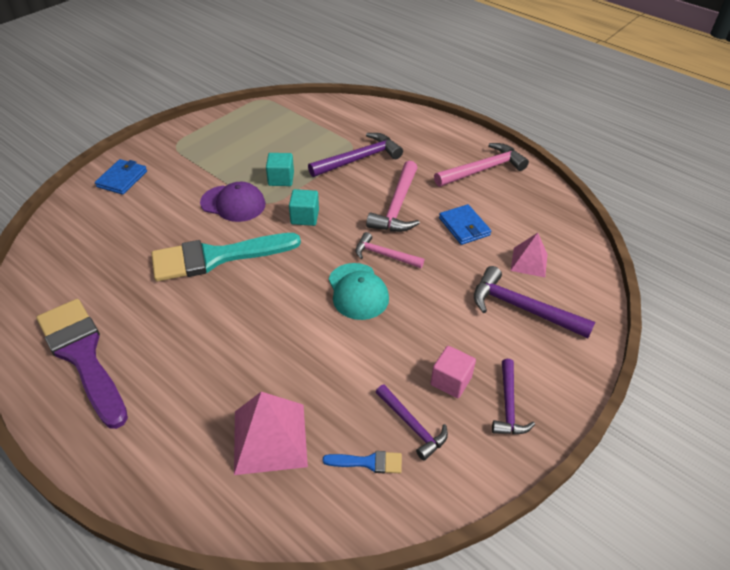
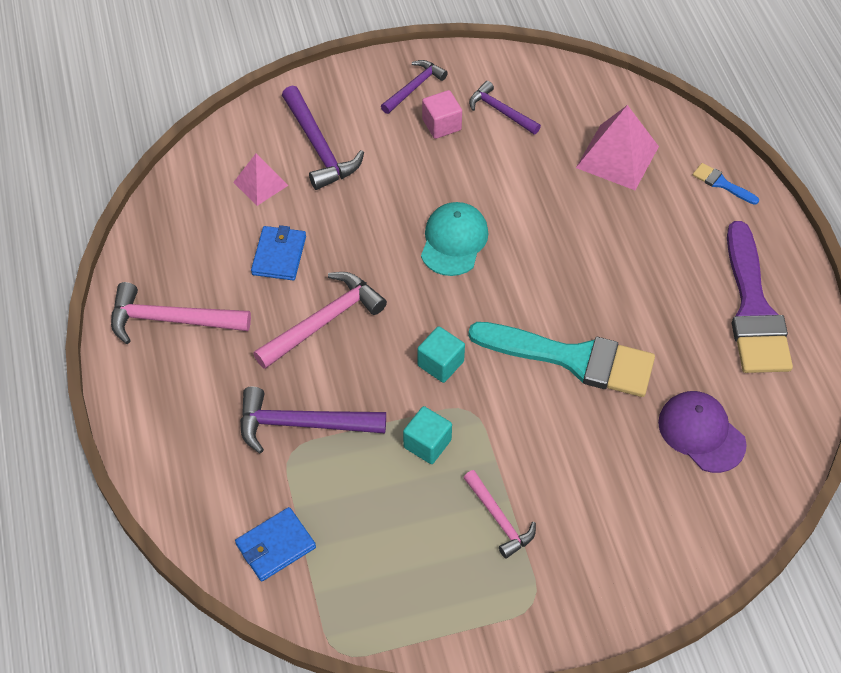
camera: 145 degrees left, 10 degrees up
(122, 179) = (637, 564): blue wallet -> blue wallet (275, 546)
(233, 203) = (512, 432): purple cap -> purple cap (701, 433)
(368, 462) = (553, 105): blue brush -> blue brush (721, 183)
(384, 255) = (394, 266): pink hammer -> pink hammer (499, 519)
(412, 425) = (501, 111): purple hammer -> purple hammer turned 45 degrees counterclockwise

